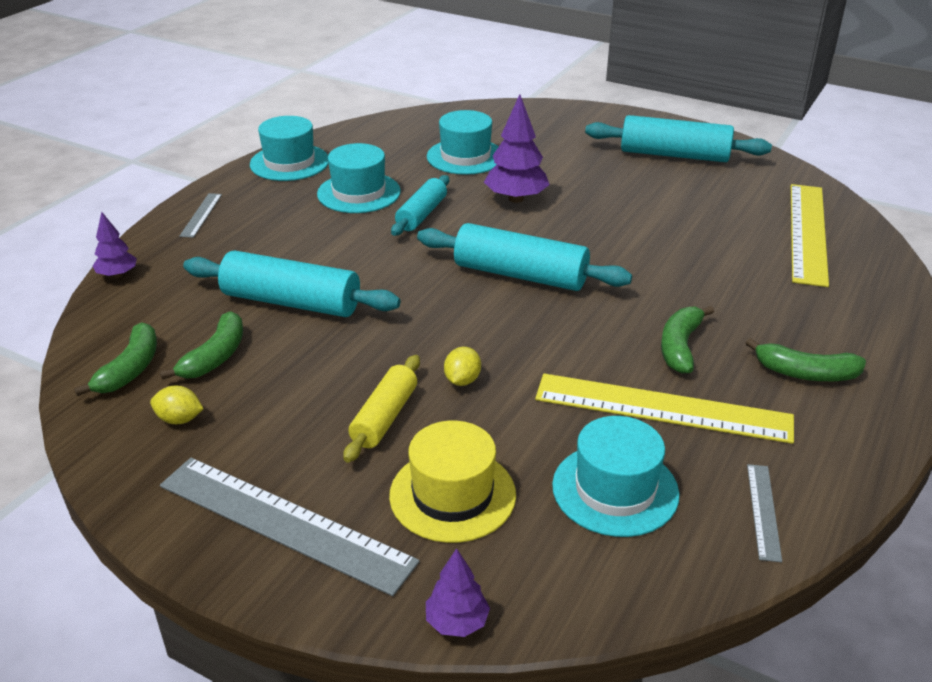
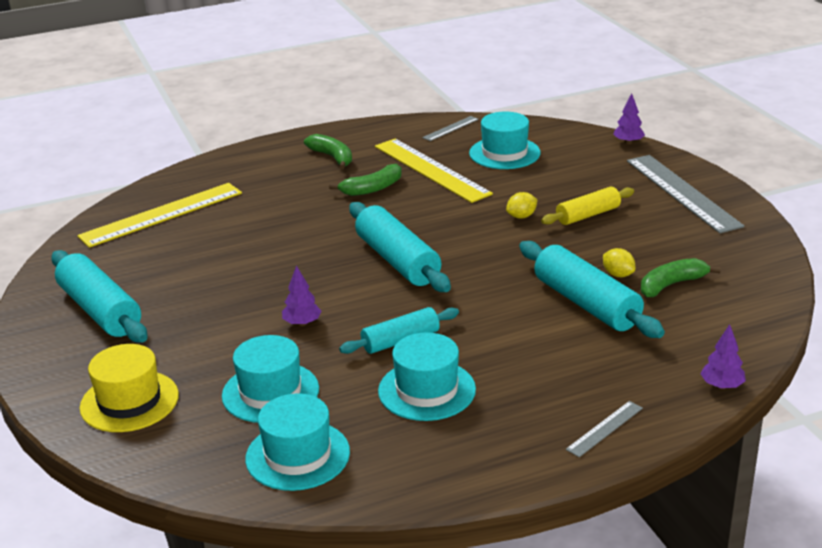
camera: 140 degrees left, 5 degrees down
(130, 369) = (739, 298): green banana -> none
(179, 419) = (717, 255): yellow lemon -> yellow lemon (618, 274)
(289, 162) = (454, 469): turquoise hat -> turquoise hat (297, 455)
(452, 495) = (585, 175): yellow hat -> yellow hat (129, 401)
(516, 199) = (302, 323): purple tree -> purple tree, size x0.58

